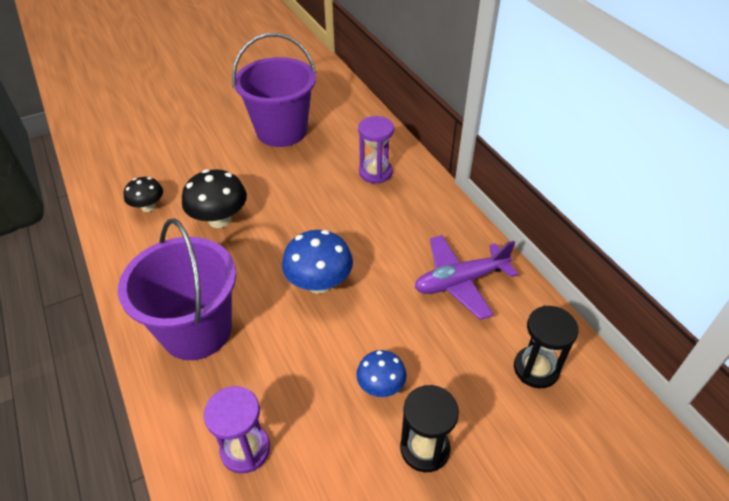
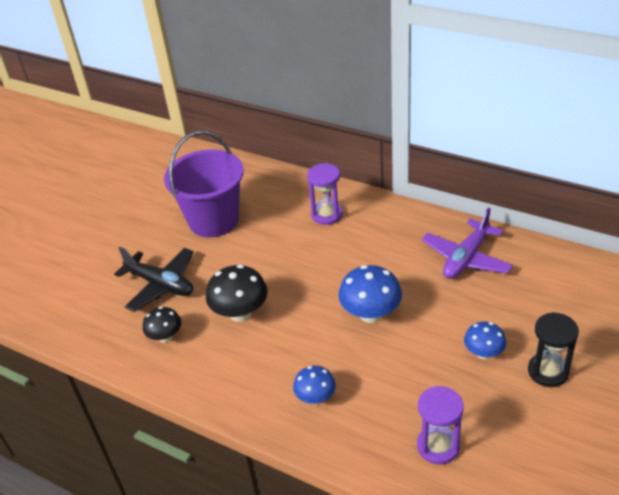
camera: 30 degrees left, 5 degrees down
(189, 163) = (160, 285): none -> black plane
(197, 330) = (315, 397): purple bucket -> blue mushroom
(536, 369) = (565, 285): black hourglass -> none

